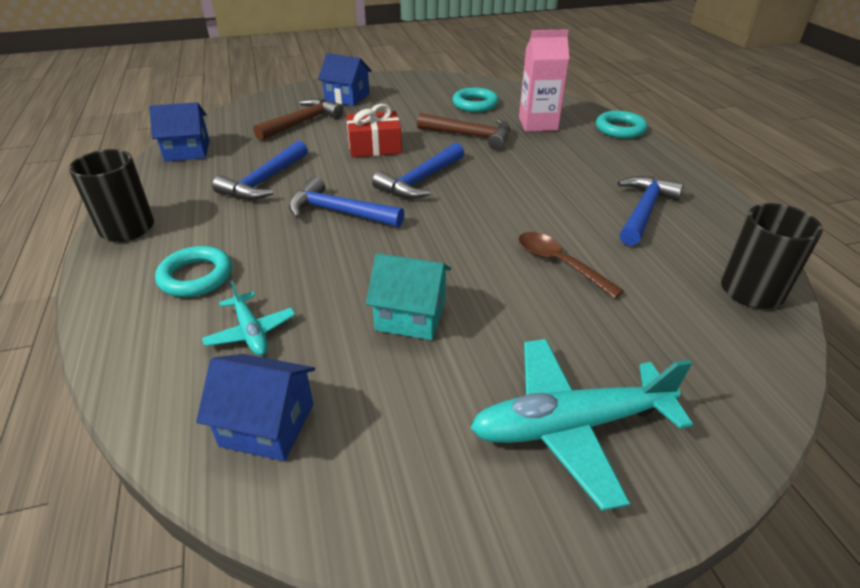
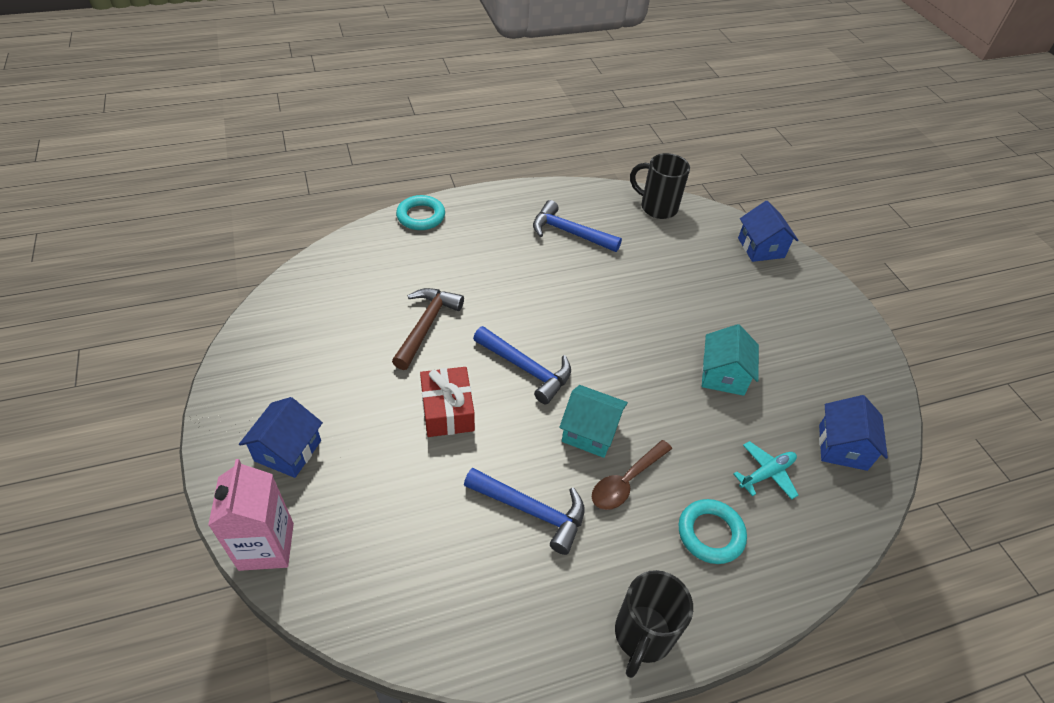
camera: 95 degrees left, 10 degrees up
(187, 151) = (449, 627): blue house -> blue house (761, 248)
(302, 122) = (369, 495): brown hammer -> none
(339, 212) = (590, 432): blue hammer -> turquoise house
(475, 104) = (339, 316): turquoise ring -> none
(538, 124) = (402, 270): pink carton -> pink carton (266, 546)
(559, 264) = (646, 289): brown spoon -> brown spoon (626, 481)
(569, 426) = (793, 306): turquoise plane -> none

